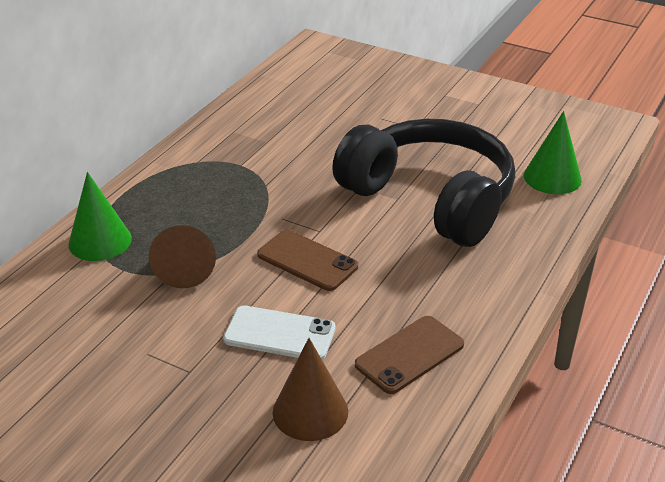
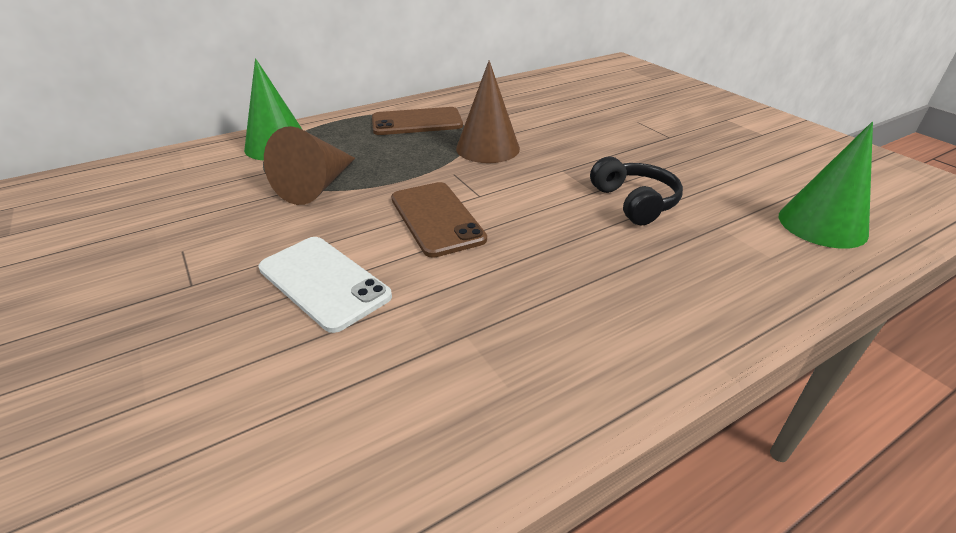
camera: 30 degrees right, 0 degrees up
(310, 411) = (244, 396): brown cone -> brown cone (487, 148)
(409, 355) = (446, 375): brown phone -> brown phone (417, 122)
(430, 199) = (634, 202): black headphones -> black headphones, size x0.40

